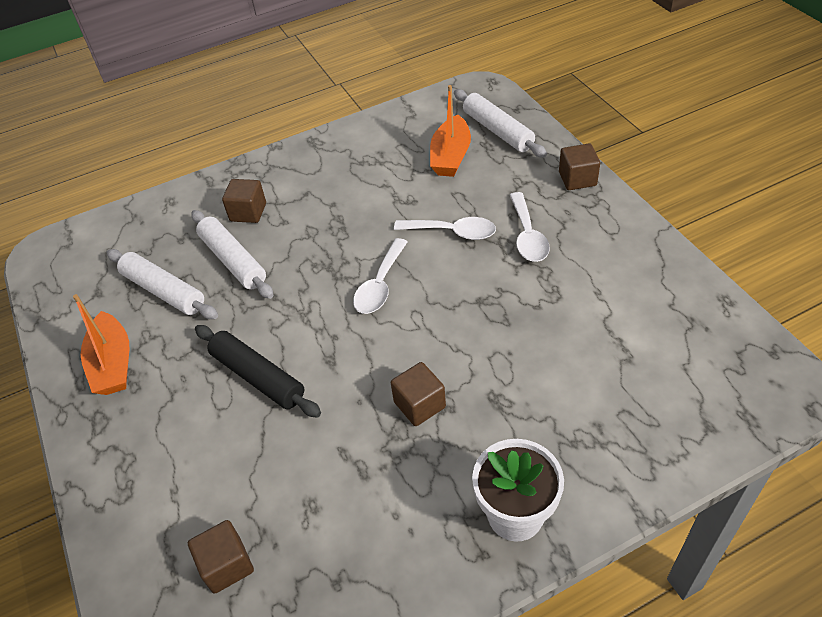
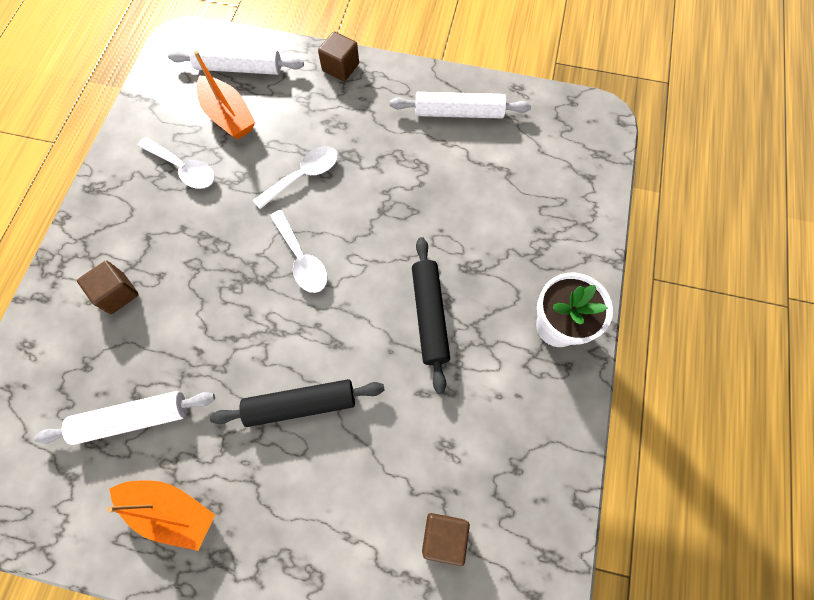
camera: 55 degrees left, 20 degrees up
(233, 260) = (160, 342): white rolling pin -> white rolling pin (459, 112)
(419, 405) = (430, 315): brown cube -> black rolling pin
(527, 235) = (357, 137): white spoon -> white spoon (183, 168)

